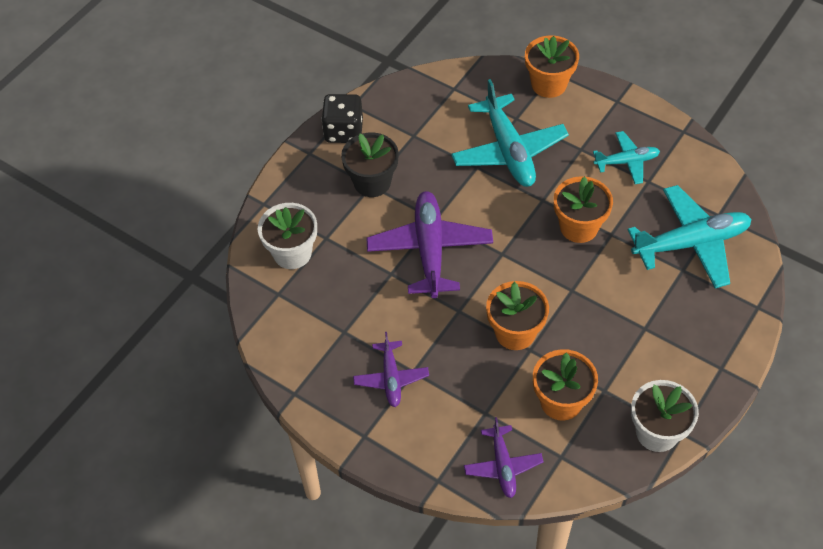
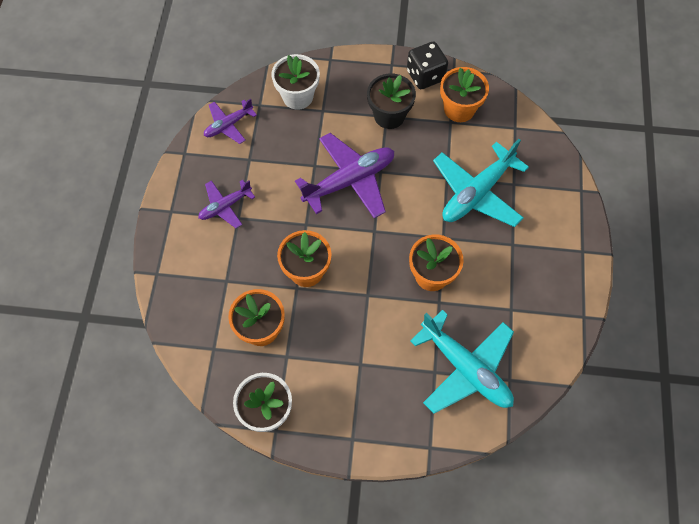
camera: 60 degrees right, 10 degrees up
(503, 466) = (187, 311): purple plane -> purple plane (228, 125)
(549, 84) = (565, 192): orange flower pot -> orange flower pot (459, 109)
(626, 162) = (521, 284): turquoise plane -> none

